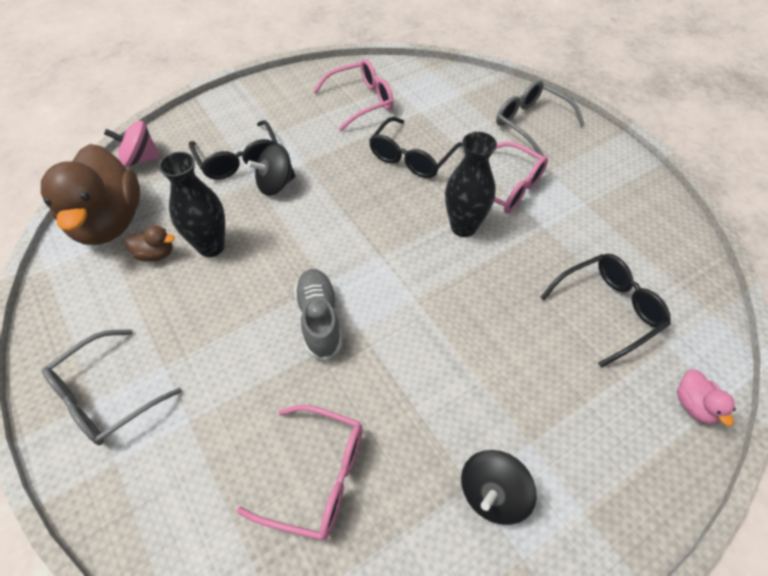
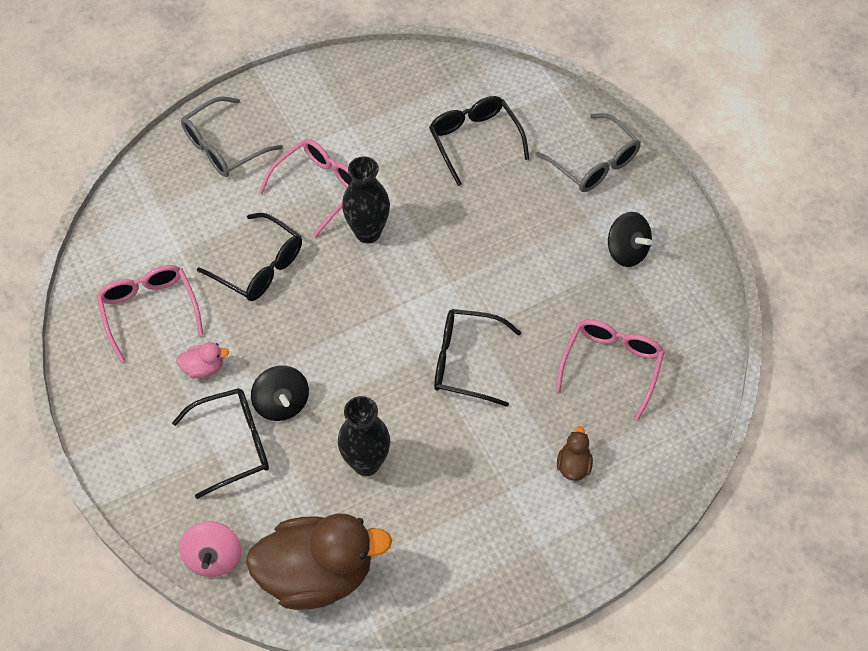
camera: 85 degrees left, 5 degrees up
(107, 396) = (534, 535): grey glasses -> grey glasses (594, 163)
(155, 254) = (370, 517): brown duck -> brown duck (573, 465)
(319, 319) = (466, 362): grey shoe -> black glasses
(694, 405) = (563, 109): pink duck -> pink duck (203, 368)

